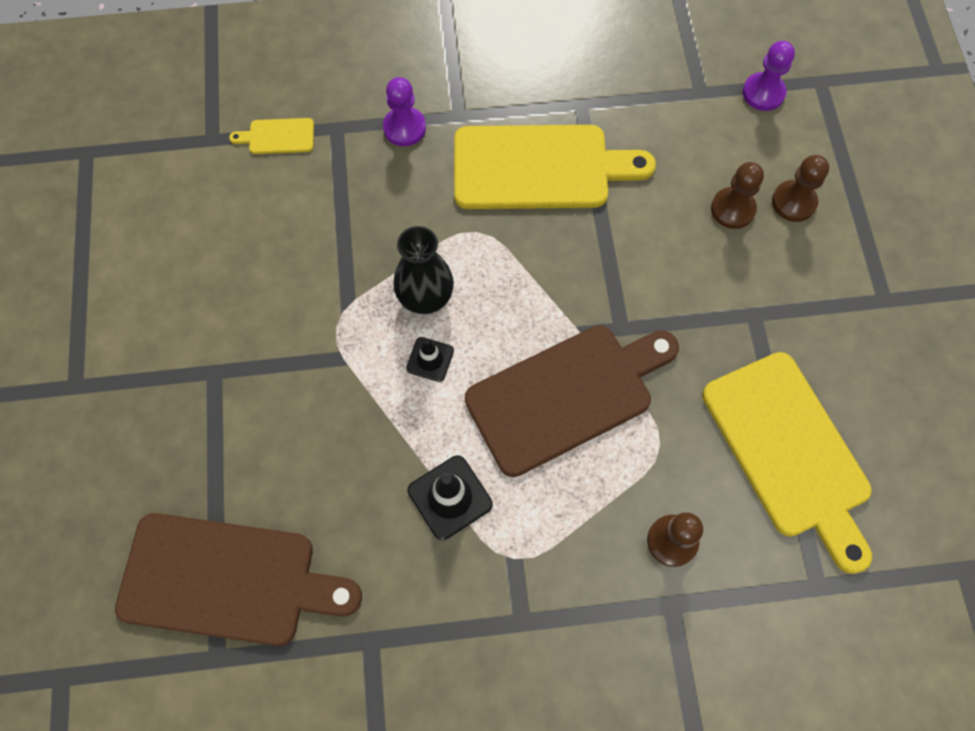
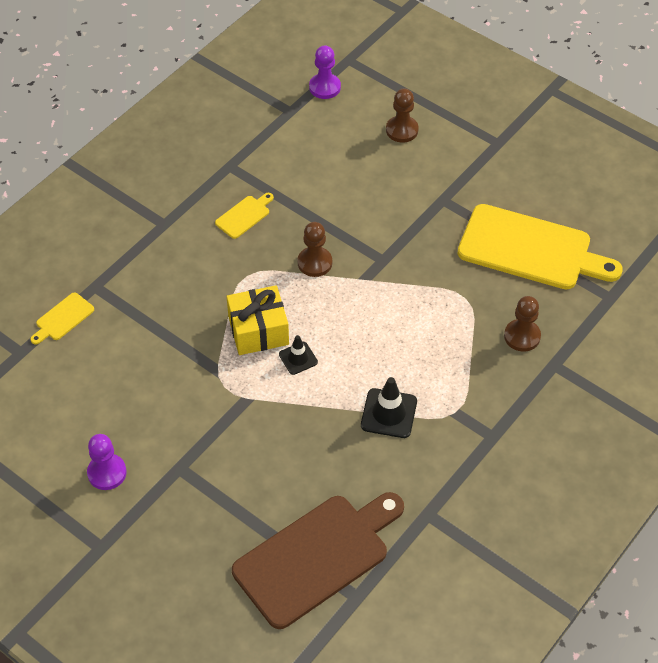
camera: 45 degrees left, 15 degrees down
(404, 128) = (138, 255): purple pawn -> purple pawn (107, 473)
(425, 298) = (258, 330): black vase -> yellow gift
(539, 167) = (244, 215): yellow cutting board -> yellow cutting board, size x0.42
(566, 395) = (392, 315): brown cutting board -> none
(732, 209) = (374, 157): brown pawn -> brown pawn (314, 263)

